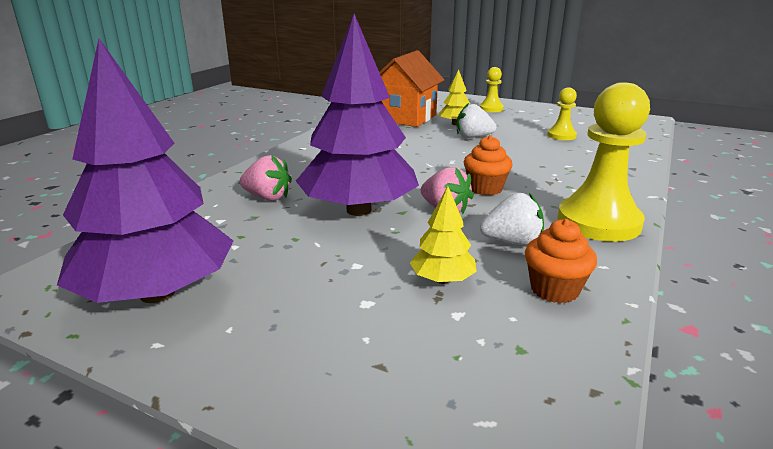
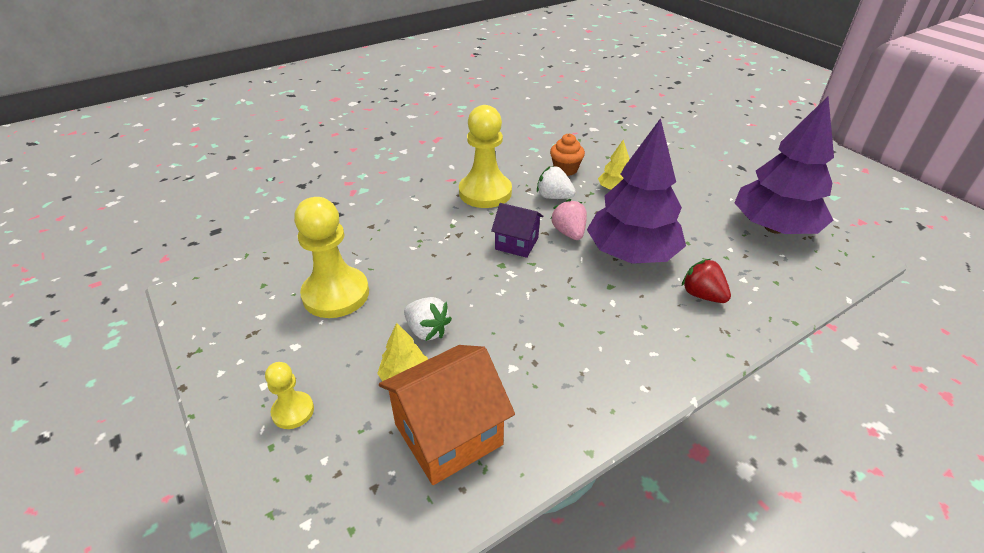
camera: 150 degrees left, 15 degrees up
(267, 197) = (702, 295): pink strawberry -> red strawberry
(485, 189) = (516, 243): orange cupcake -> purple house
(561, 136) = (336, 294): yellow pawn -> yellow pawn, size x1.96

